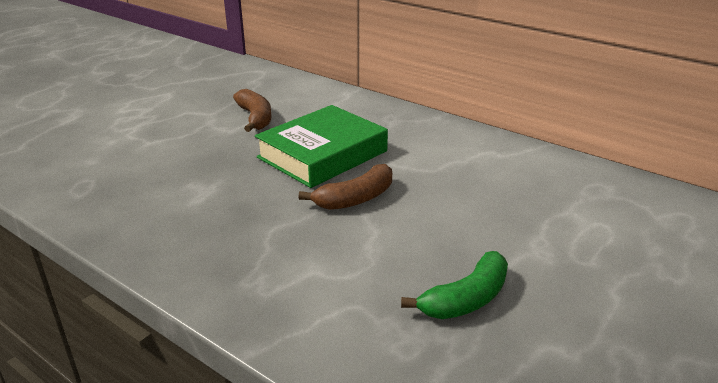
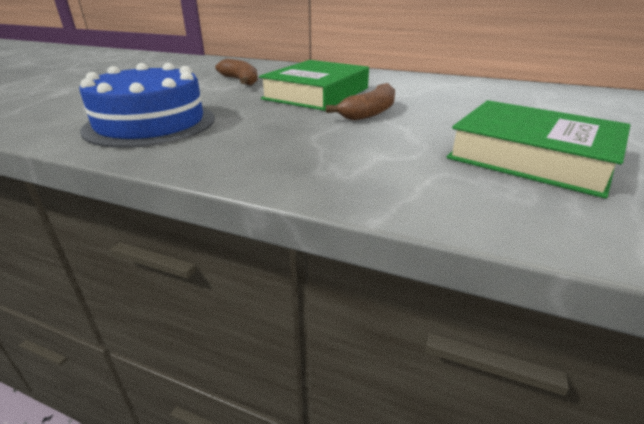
camera: 15 degrees left, 0 degrees up
(131, 185) = (151, 123): none -> blue cake
(466, 299) = (532, 157): green banana -> green book

